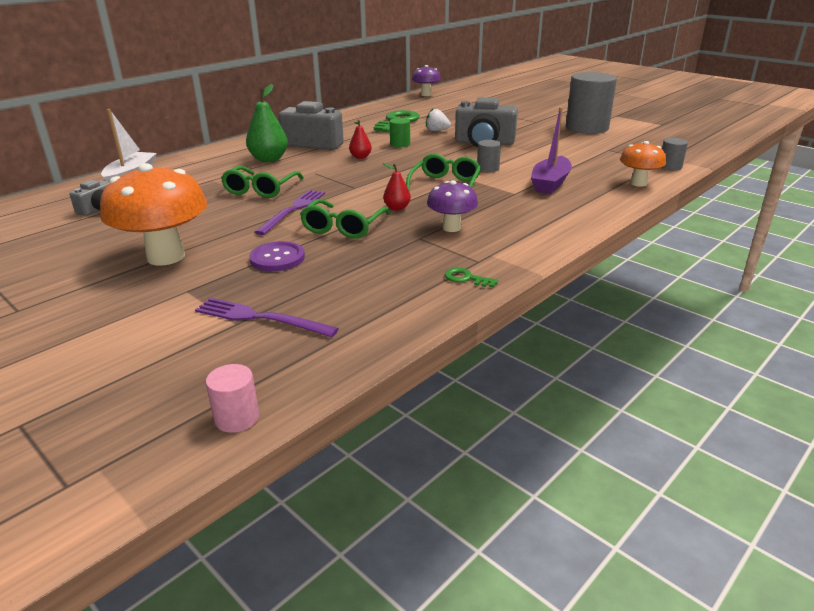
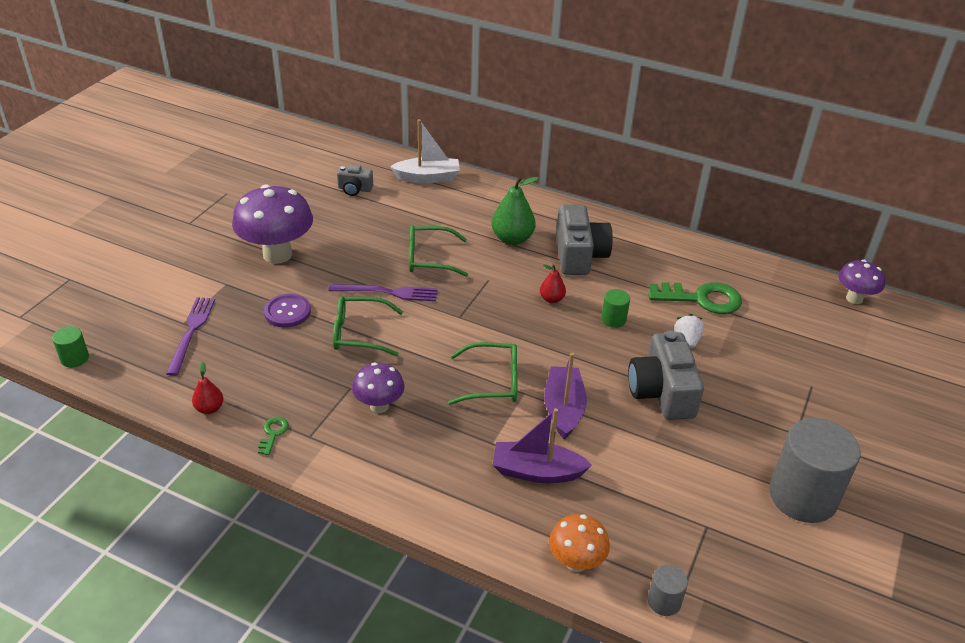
camera: 70 degrees right, 10 degrees up
(166, 257) = (277, 254): orange mushroom -> purple mushroom
(237, 418) = (75, 358): pink cylinder -> green cylinder
(397, 208) = (415, 358): red pear -> red pear (209, 408)
(488, 168) = (563, 409): grey cylinder -> purple boat

